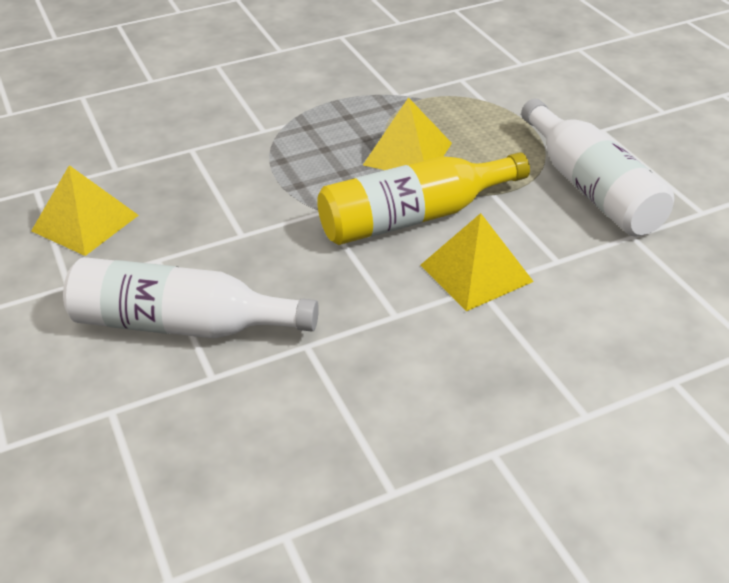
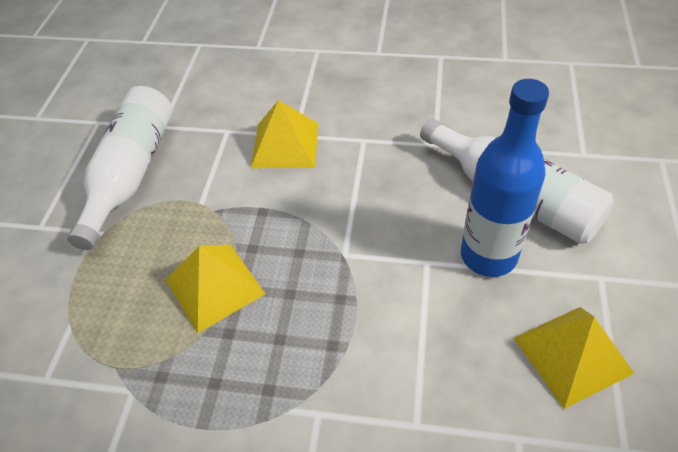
camera: 145 degrees left, 10 degrees up
(185, 261) = (488, 256): none -> blue bottle
(413, 217) = (279, 210): yellow bottle -> none

